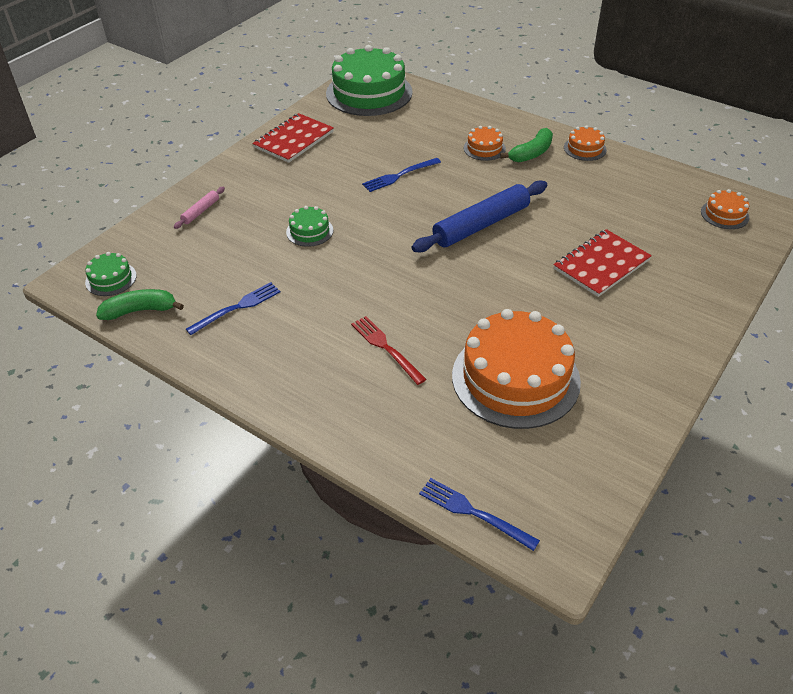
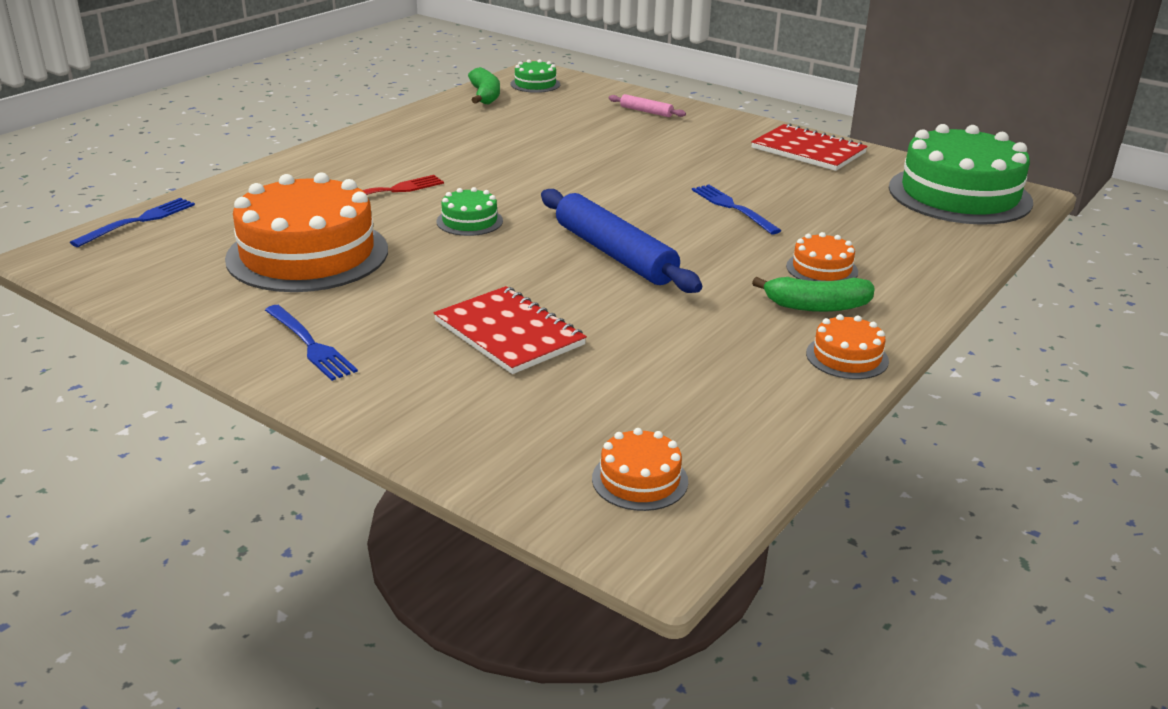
camera: 90 degrees right, 15 degrees down
(238, 307) = (478, 130): blue fork -> blue fork (311, 345)
(309, 231) = (606, 158): green cake -> green cake (469, 221)
(531, 153) = (817, 306): green banana -> green banana turned 45 degrees counterclockwise

